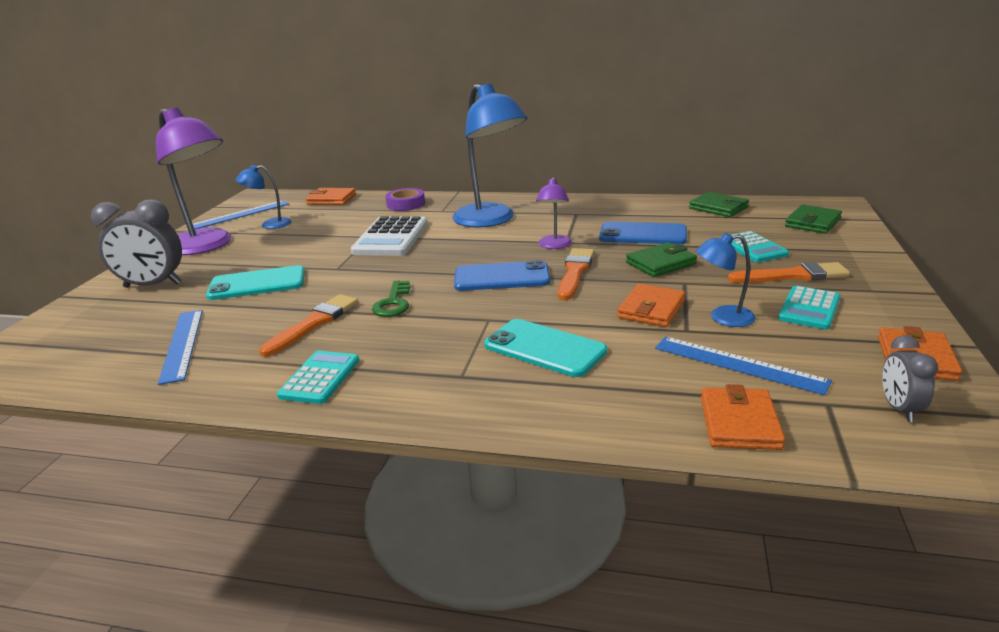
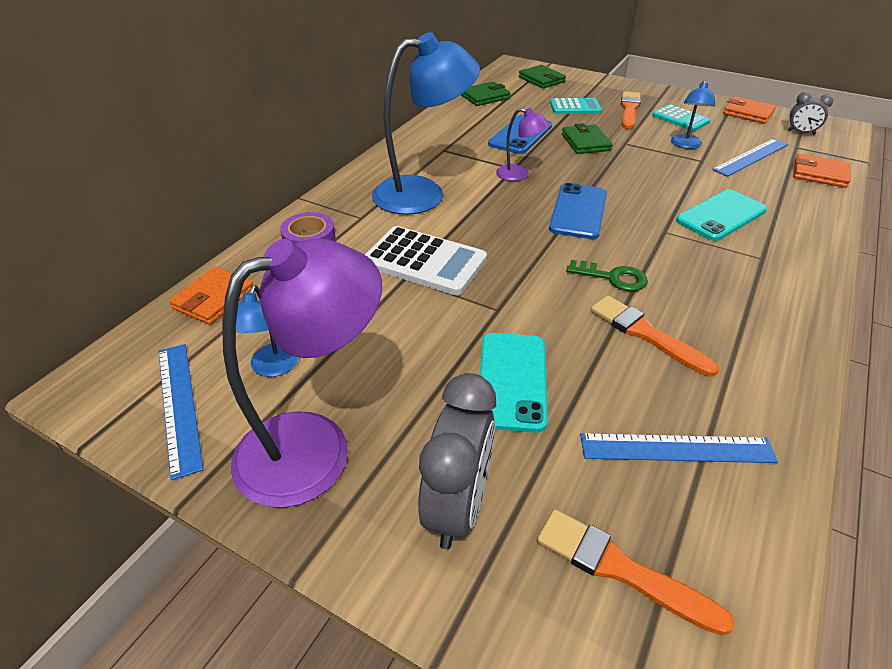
camera: 75 degrees left, 15 degrees up
(320, 378) = (764, 334): turquoise calculator -> none
(575, 272) = (584, 177): orange brush -> orange brush (620, 569)
(651, 309) = (666, 164): orange wallet -> none

